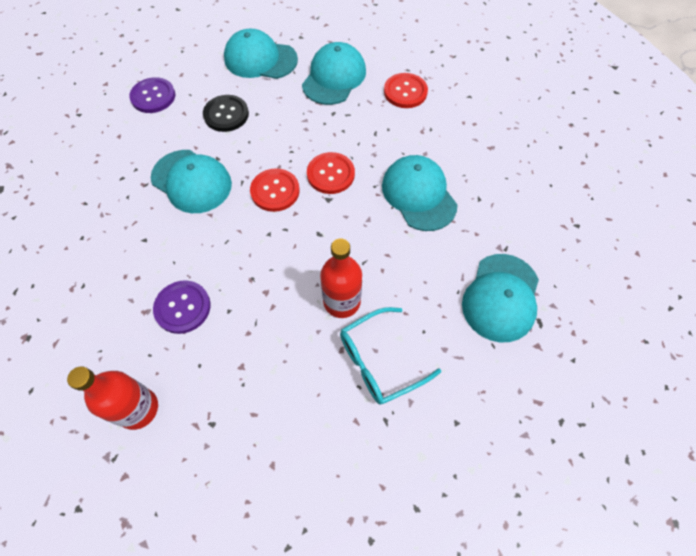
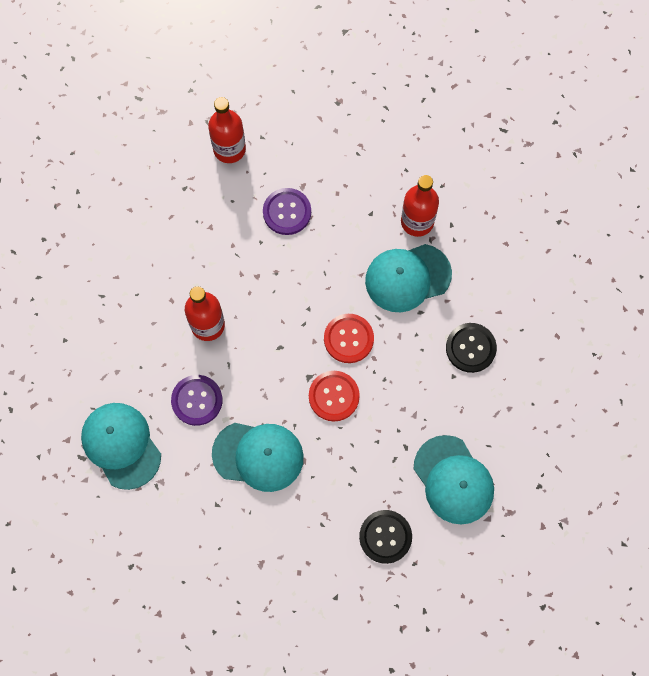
camera: 125 degrees right, 10 degrees up
(132, 202) = (417, 222): none -> red bottle
(153, 96) = (540, 295): purple button -> purple button (197, 400)
(260, 59) = (529, 423): turquoise cap -> none
(379, 361) = (143, 320): turquoise glasses -> none
(405, 92) = (385, 536): red button -> black button

